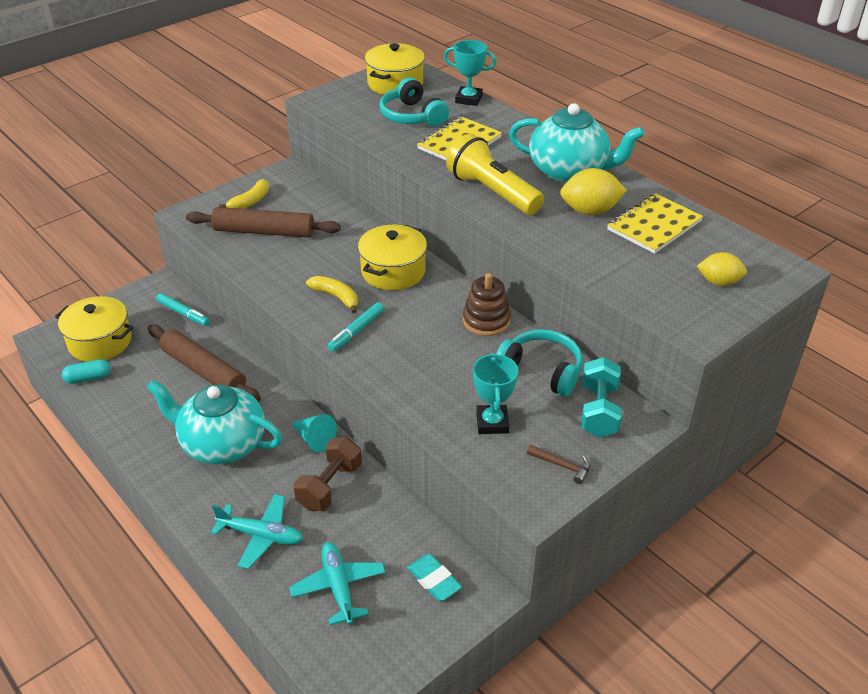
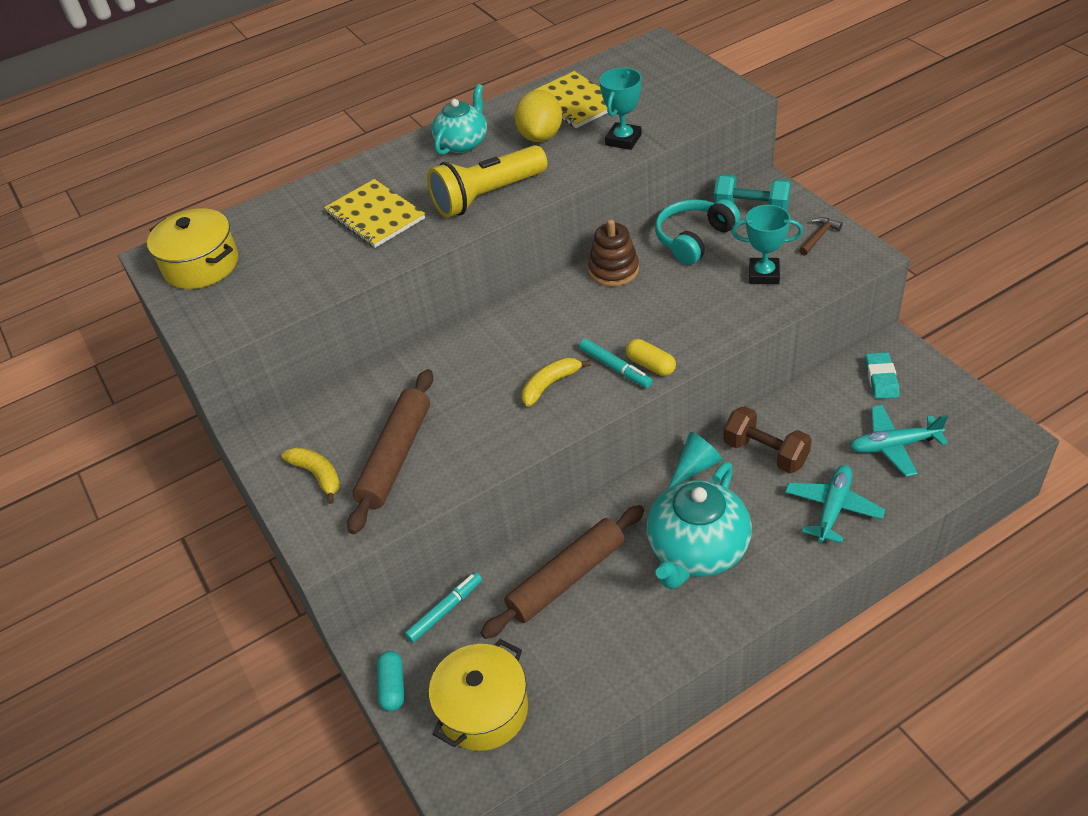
camera: 75 degrees left, 5 degrees up
(88, 378) = (559, 714): turquoise capsule -> turquoise capsule (393, 686)
(360, 352) = (651, 365): none -> yellow capsule
(393, 271) = (513, 337): yellow pot -> none
(412, 116) = (294, 252): turquoise headphones -> none
(434, 580) = (881, 378): turquoise eraser -> turquoise eraser turned 60 degrees counterclockwise
(468, 99) = (275, 205): turquoise trophy -> turquoise trophy (623, 140)
(569, 171) = (463, 143): turquoise teapot -> turquoise teapot, size x0.64
(718, 282) = (668, 78): yellow lemon -> none

